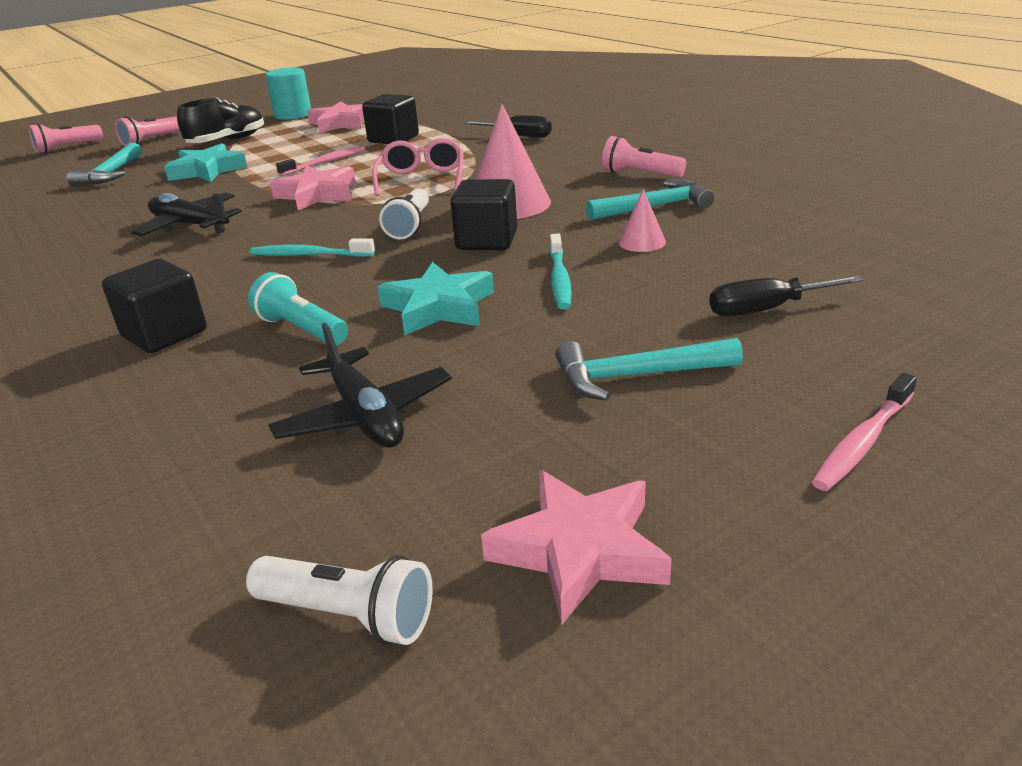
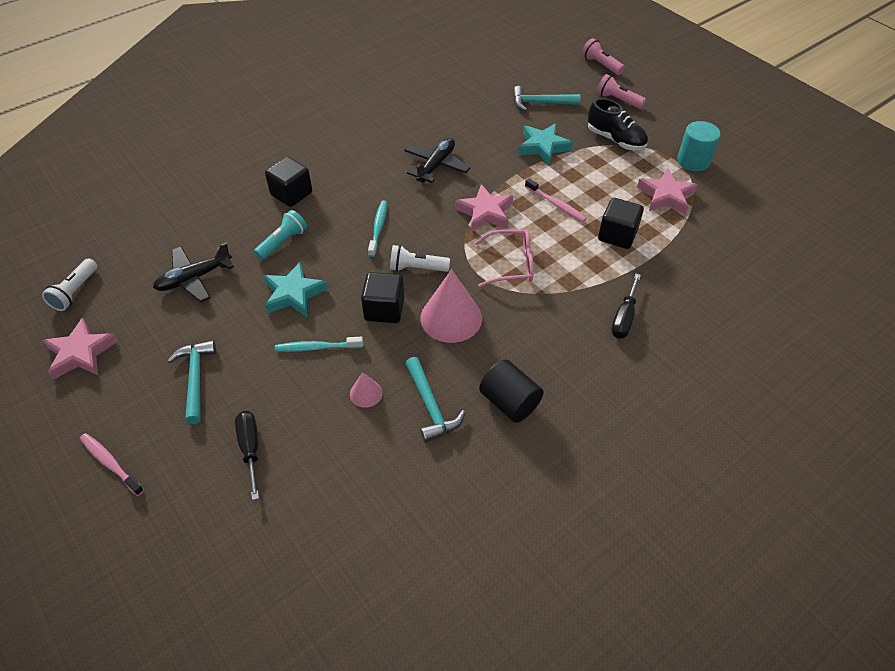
camera: 85 degrees right, 20 degrees up
(639, 174) = (509, 402): pink flashlight -> black cylinder

